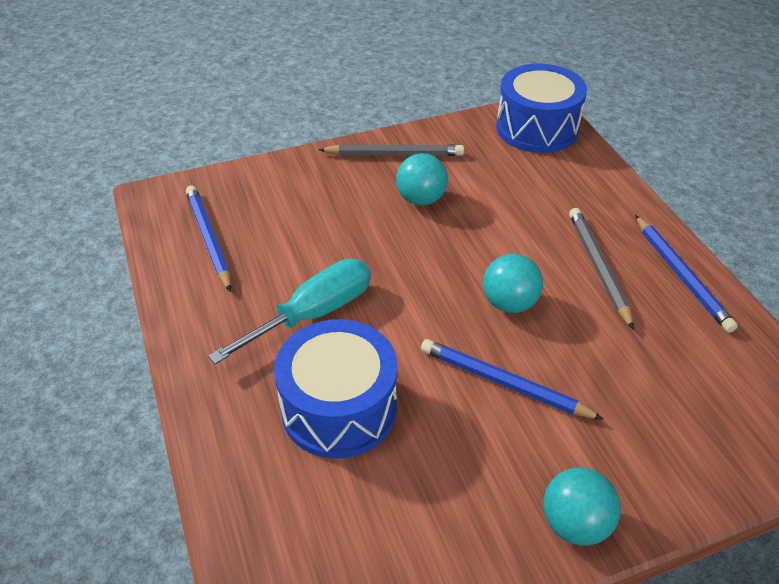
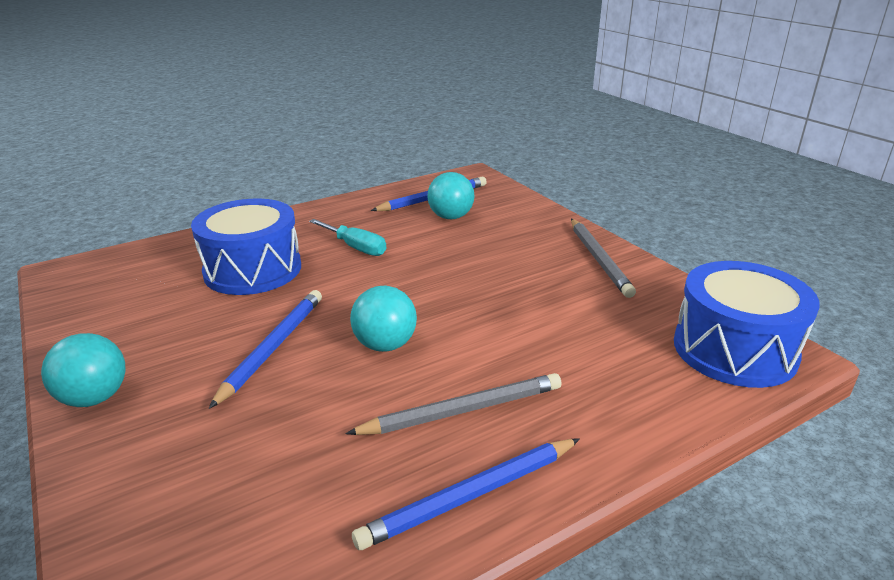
camera: 80 degrees right, 15 degrees down
(313, 314) = (355, 247): turquoise screwdriver -> turquoise screwdriver, size x0.65
(421, 199) = (532, 280): turquoise ball -> turquoise ball (451, 217)

